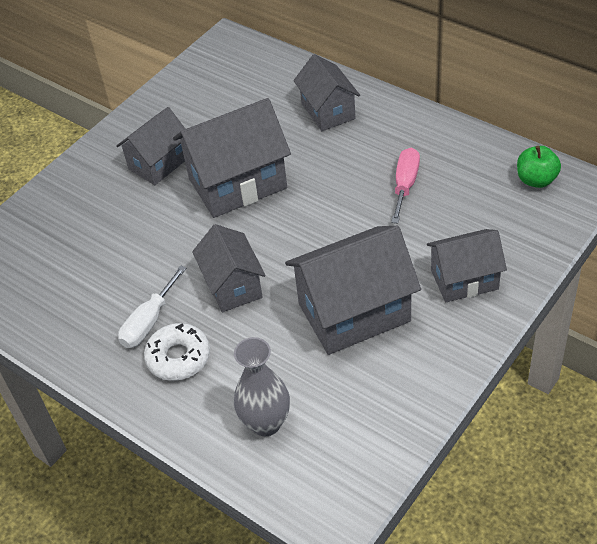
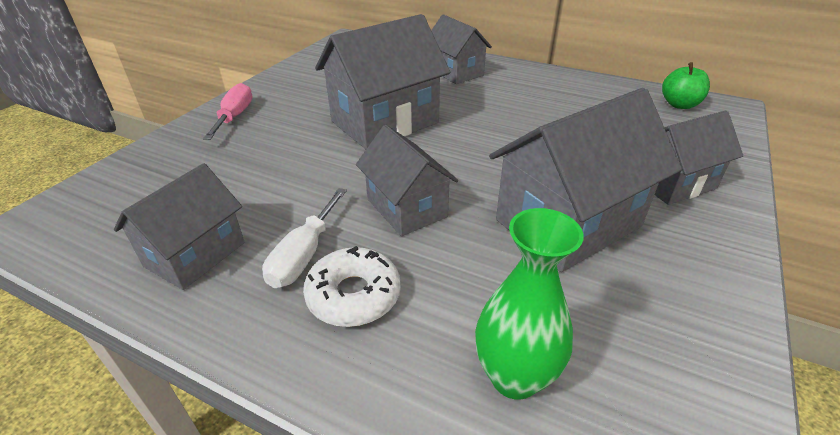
camera: 15 degrees left, 10 degrees down
(159, 163) = (297, 112): grey house -> grey house (195, 254)
(266, 423) = (514, 377): grey vase -> green vase
(405, 185) = (557, 114): pink screwdriver -> pink screwdriver (235, 116)

